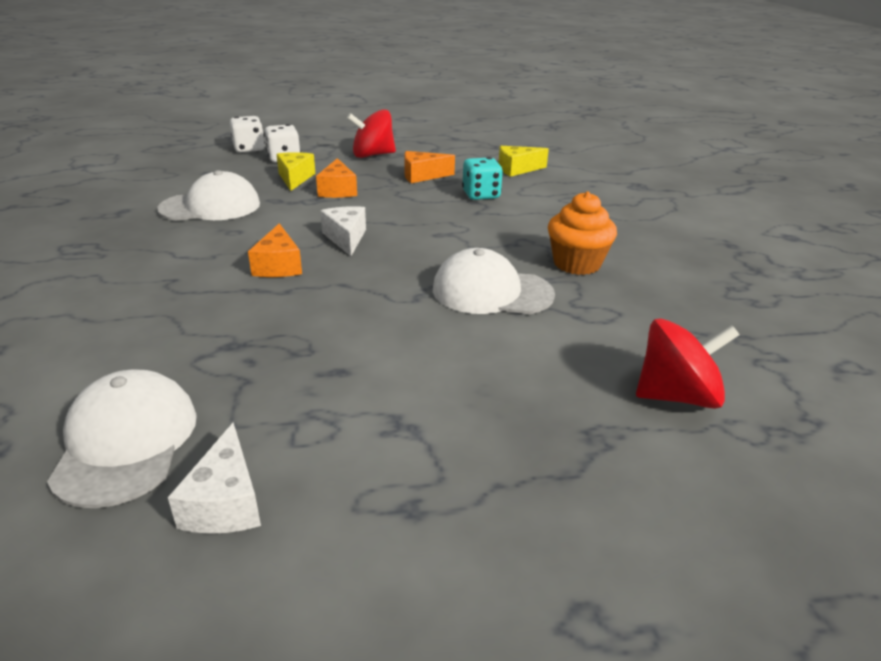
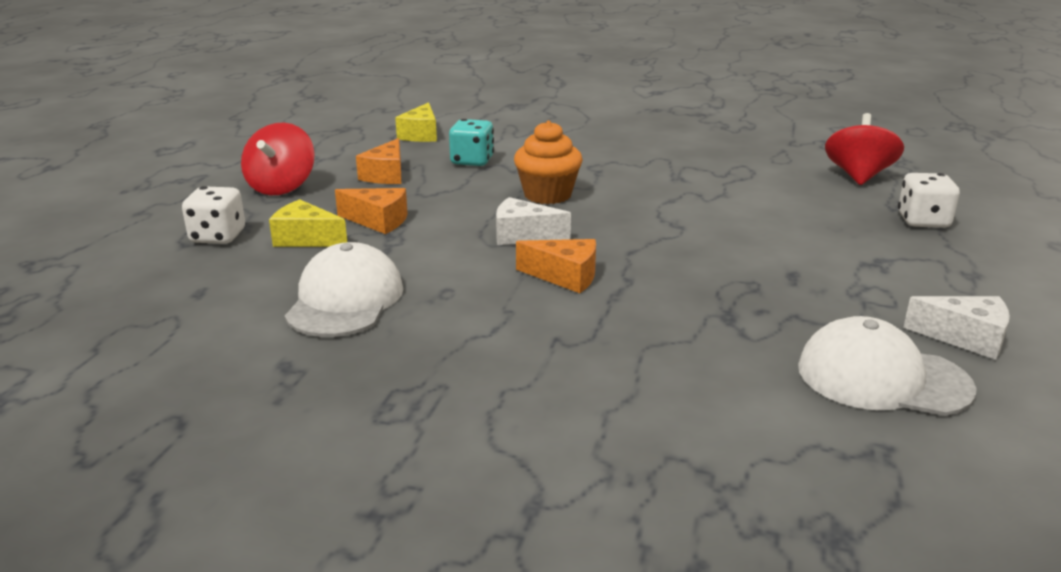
camera: 65 degrees left, 5 degrees down
(249, 149) = (138, 255): white dice -> white dice (923, 221)
(492, 292) = (685, 196): white cap -> none
(577, 264) = (654, 159): orange cupcake -> orange cupcake (547, 195)

